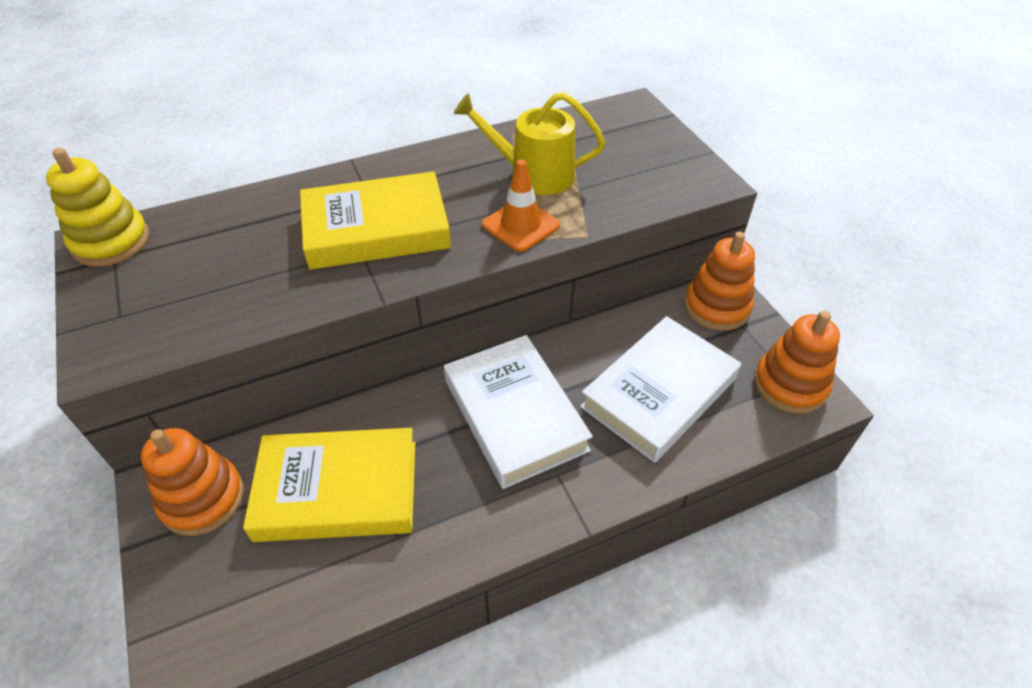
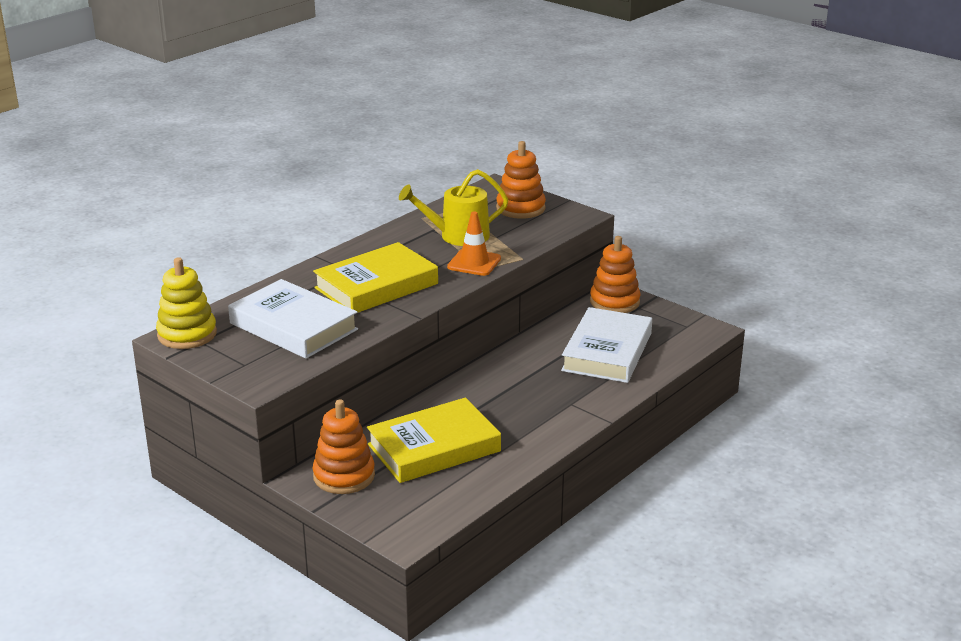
camera: 25 degrees left, 20 degrees down
(515, 415) = (521, 385): white book -> white book (293, 326)
(790, 385) = (686, 328): orange stacking toy -> orange stacking toy (520, 208)

